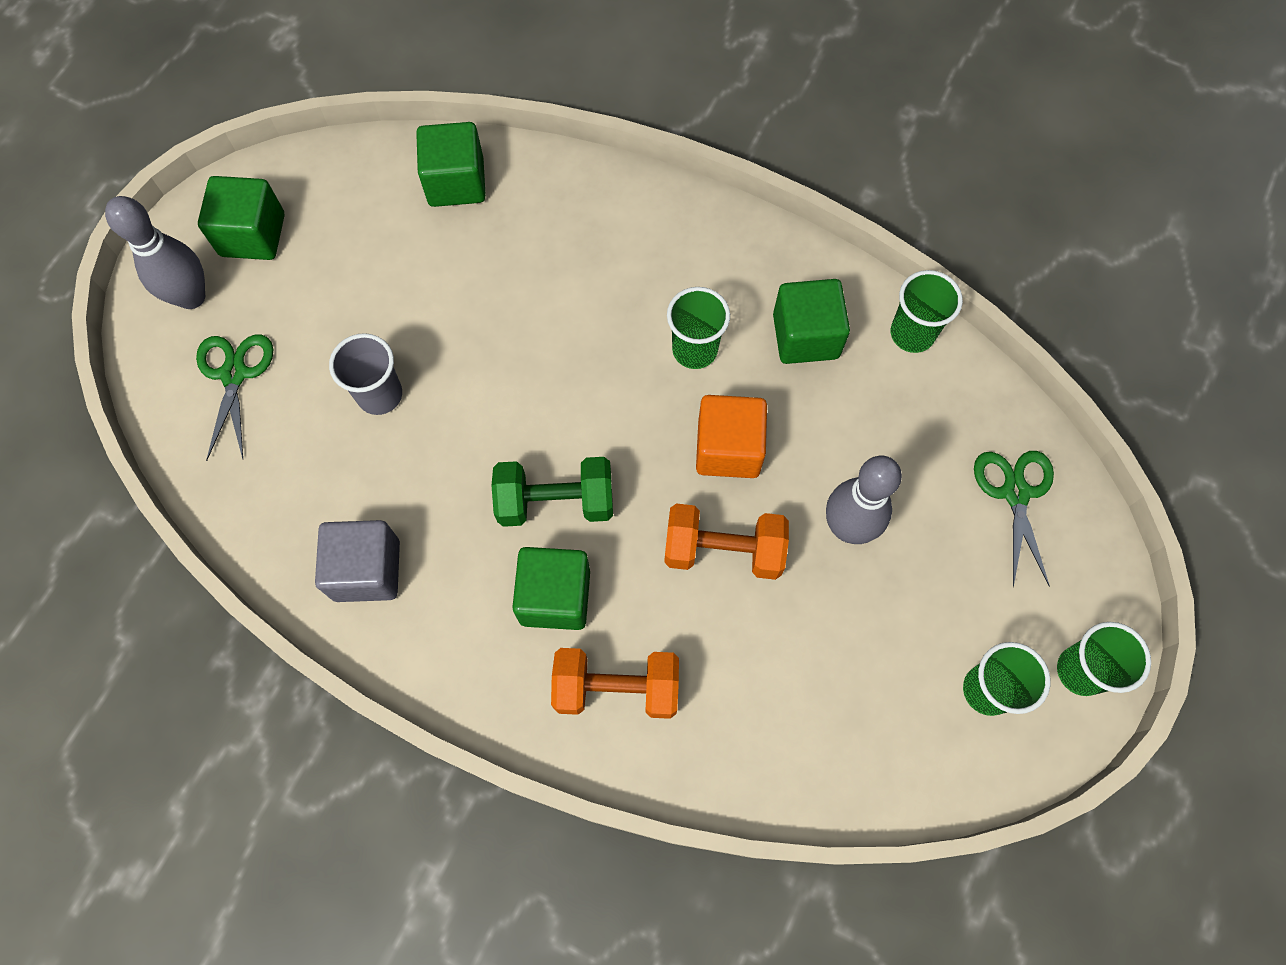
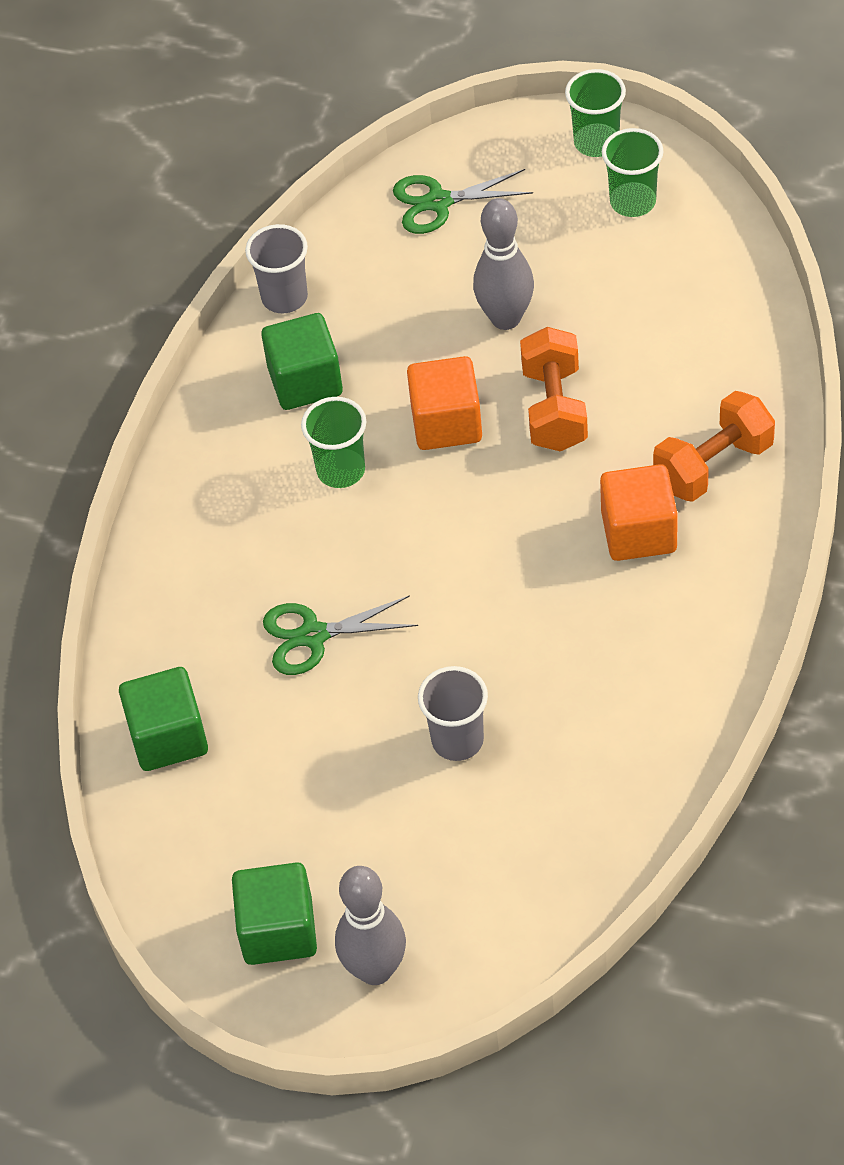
camera: 95 degrees left, 15 degrees down
(234, 374) = (465, 891): green scissors -> green scissors (313, 635)
(367, 570) = (657, 698): grey cube -> none
(555, 501) = (540, 553): green dumbbell -> none
(555, 596) = (639, 532): green cube -> orange cube
(616, 688) = (713, 465): orange dumbbell -> orange dumbbell turned 60 degrees clockwise
(912, 334) = (284, 297): green cup -> grey cup

